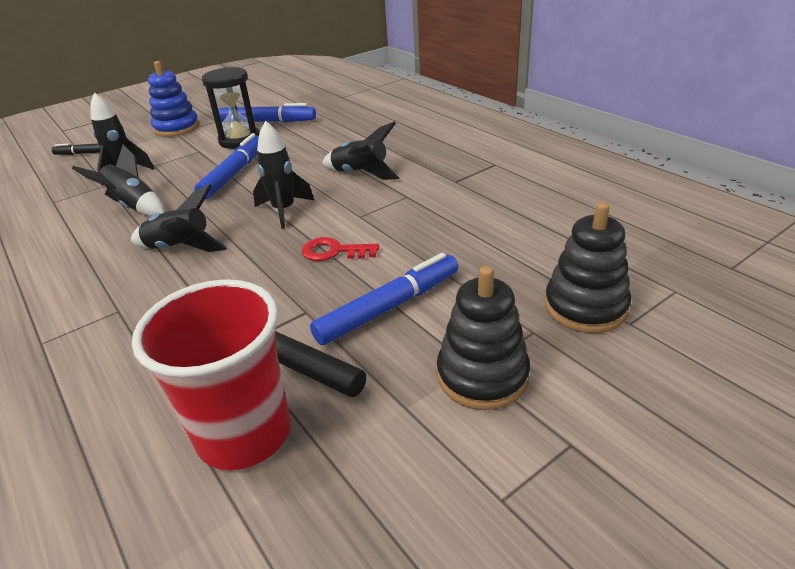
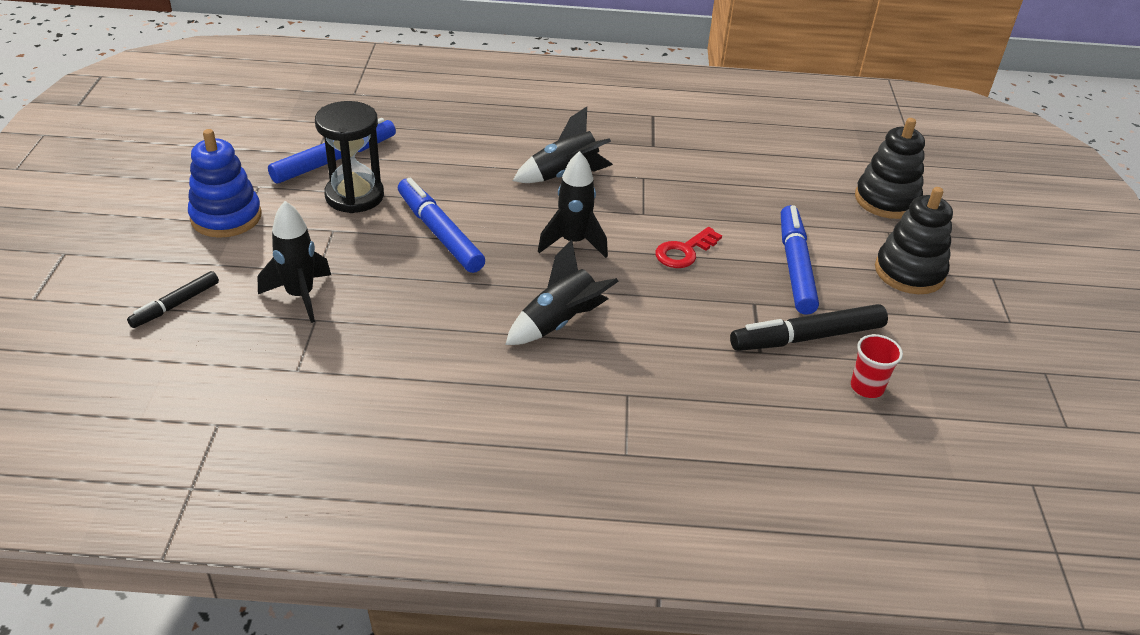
camera: 55 degrees left, 5 degrees up
(134, 207) = (415, 319): black rocket -> none
(244, 433) = (867, 387): red cup -> red cup, size x0.44

